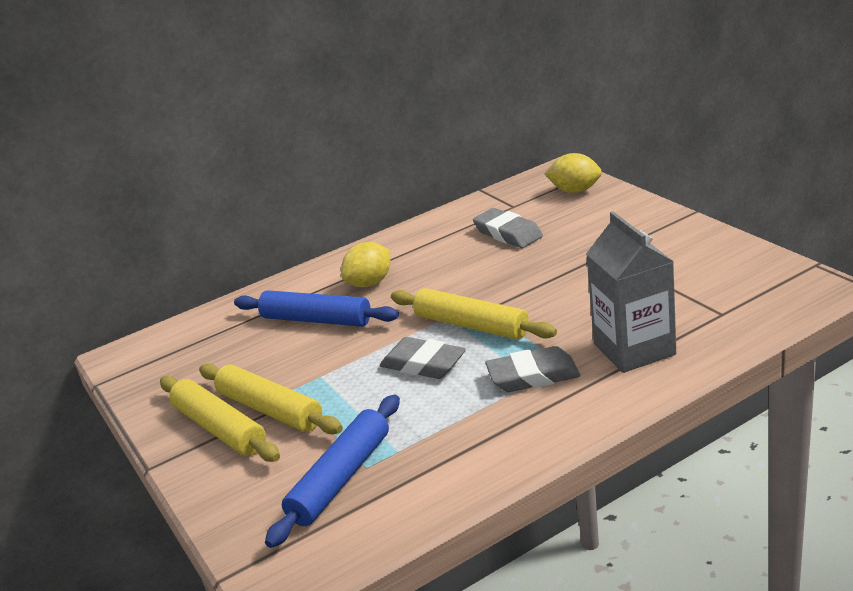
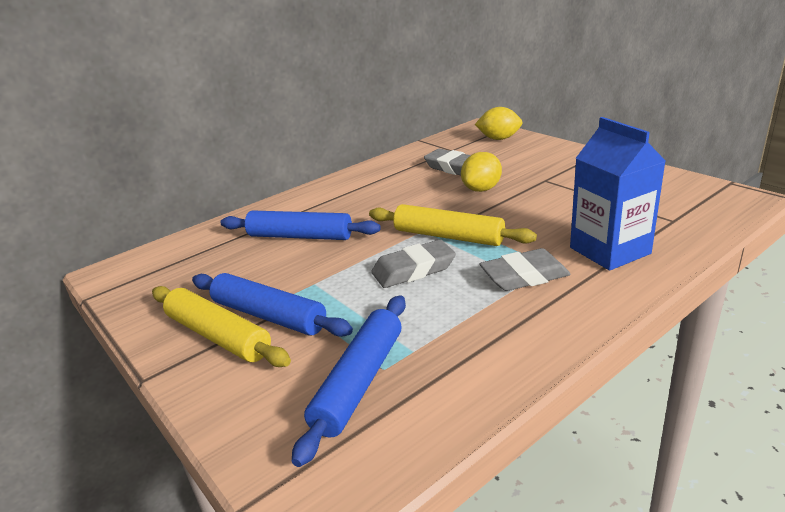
camera: 10 degrees left, 0 degrees up
(270, 409) = (269, 316): yellow rolling pin -> blue rolling pin
(370, 283) = (343, 206): yellow lemon -> yellow lemon (481, 189)
(423, 364) = (413, 270): grey eraser -> grey eraser turned 45 degrees counterclockwise
(634, 349) = (609, 250): grey carton -> blue carton

